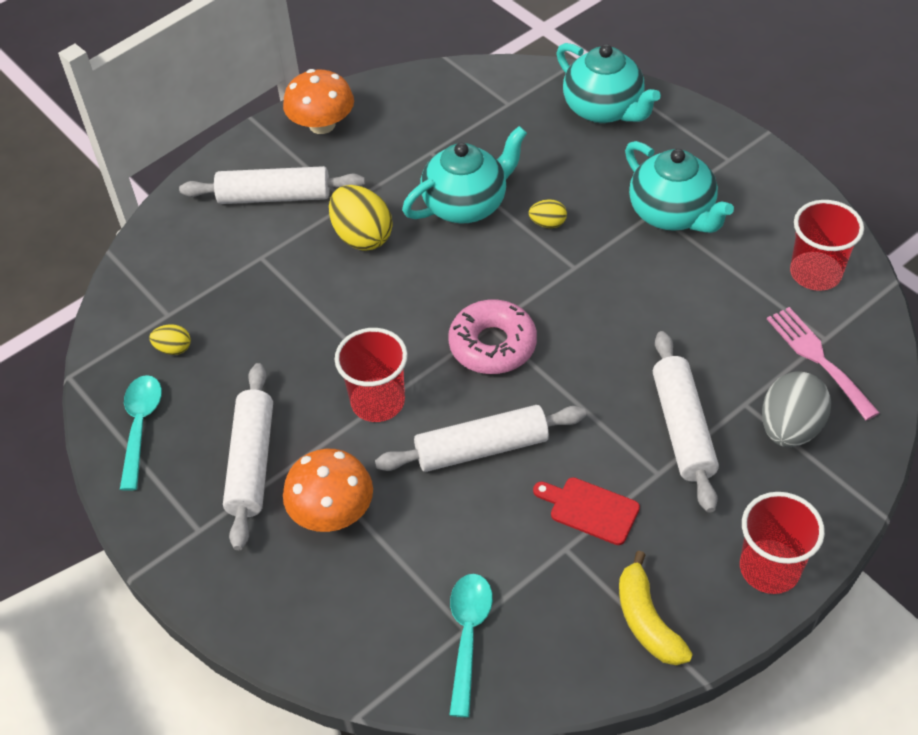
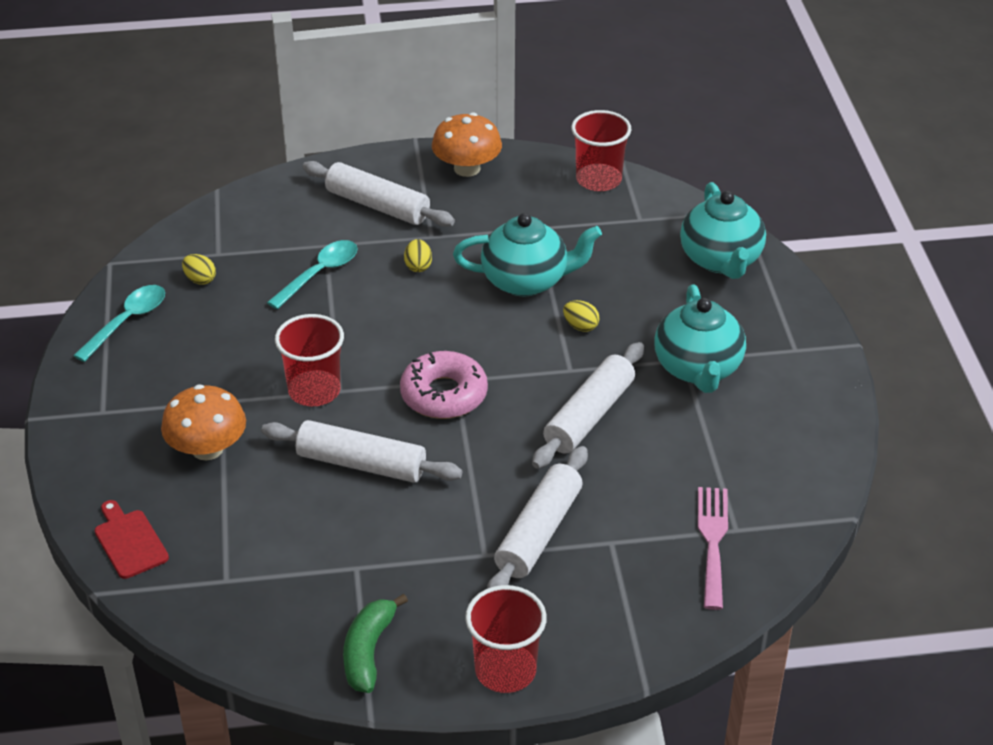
camera: 30 degrees right, 10 degrees down
(251, 462) = (182, 385): white rolling pin -> white rolling pin (589, 416)
(362, 236) = (418, 266): yellow egg -> yellow egg, size x0.51
(468, 635) = (223, 585): turquoise spoon -> turquoise spoon (319, 274)
(590, 509) = (403, 551): red cutting board -> red cutting board (129, 541)
(647, 621) = (368, 651): yellow banana -> green banana
(790, 428) = (631, 580): grey egg -> none
(815, 273) = (781, 475): red cup -> red cup (598, 179)

